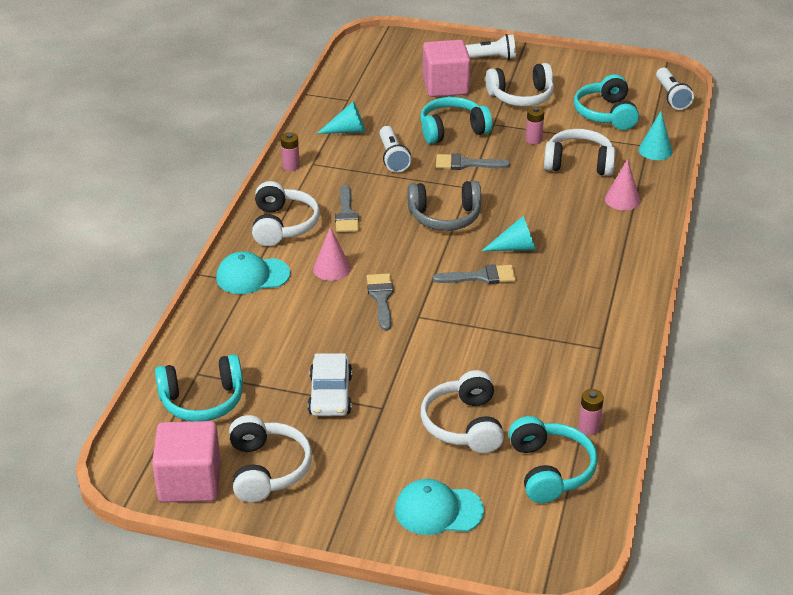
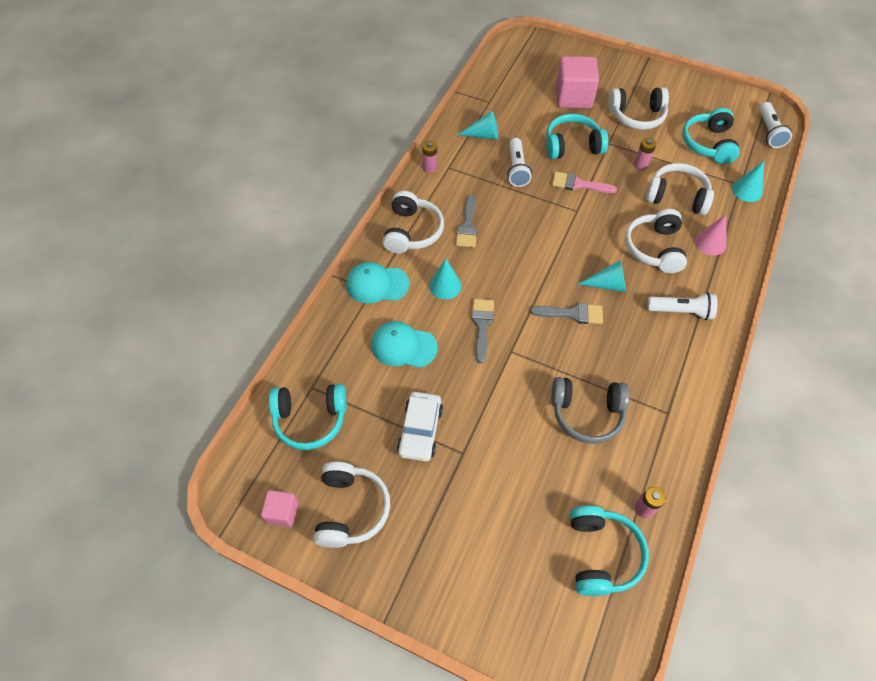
camera: 10 degrees right, 20 degrees up
(189, 482) = (282, 512): pink cube -> pink cube, size x0.53
(331, 268) = (445, 286): pink cone -> turquoise cone
(438, 510) = (493, 586): turquoise cap -> turquoise cap (403, 346)
(445, 217) = (551, 241): grey headphones -> grey headphones (586, 413)
(464, 425) = (531, 485): white headphones -> white headphones (654, 248)
(466, 164) = (578, 184): grey brush -> pink brush
(488, 58) = (614, 71): white flashlight -> white flashlight (681, 311)

